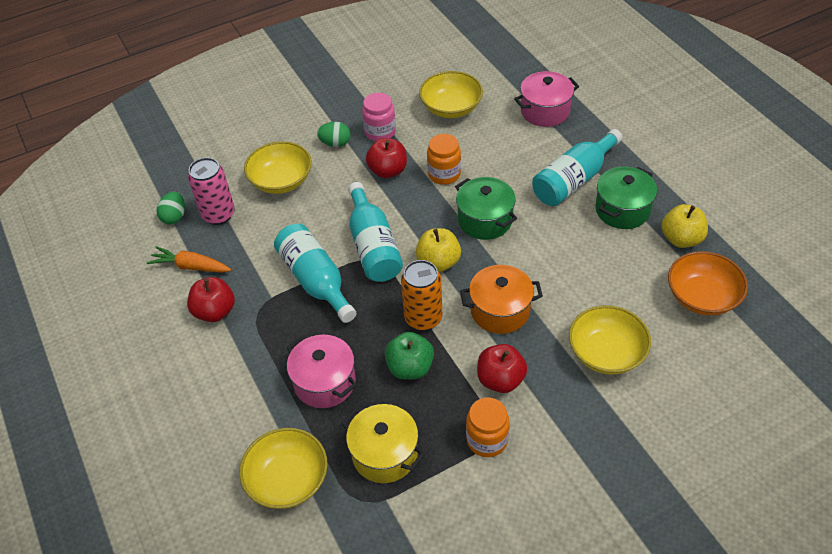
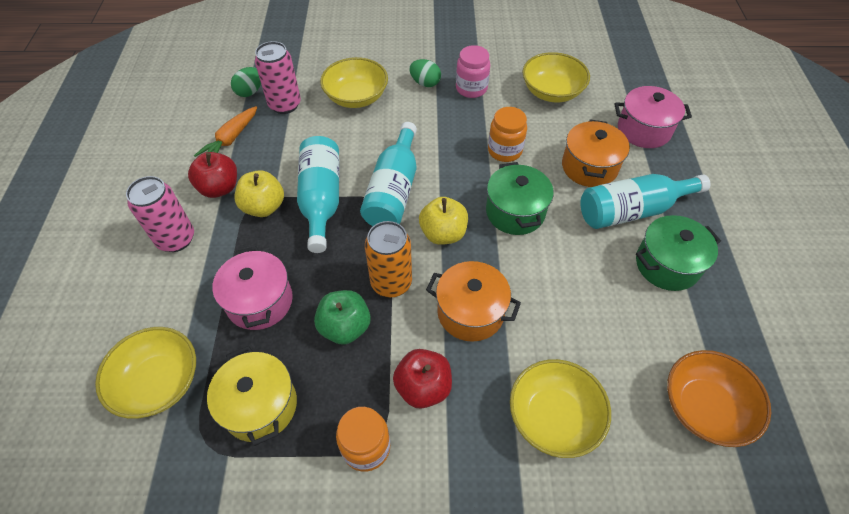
camera: 25 degrees right, 5 degrees up
(191, 266) = (230, 139): orange carrot -> orange carrot turned 105 degrees counterclockwise
(209, 370) = (176, 239): none -> pink can
(388, 171) = (454, 126): red apple -> none
(520, 159) = (589, 167): none -> orange pot
(681, 239) = (717, 327): yellow apple -> yellow apple (264, 207)

